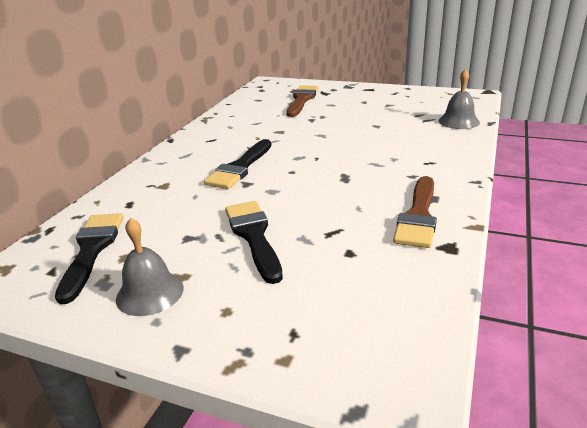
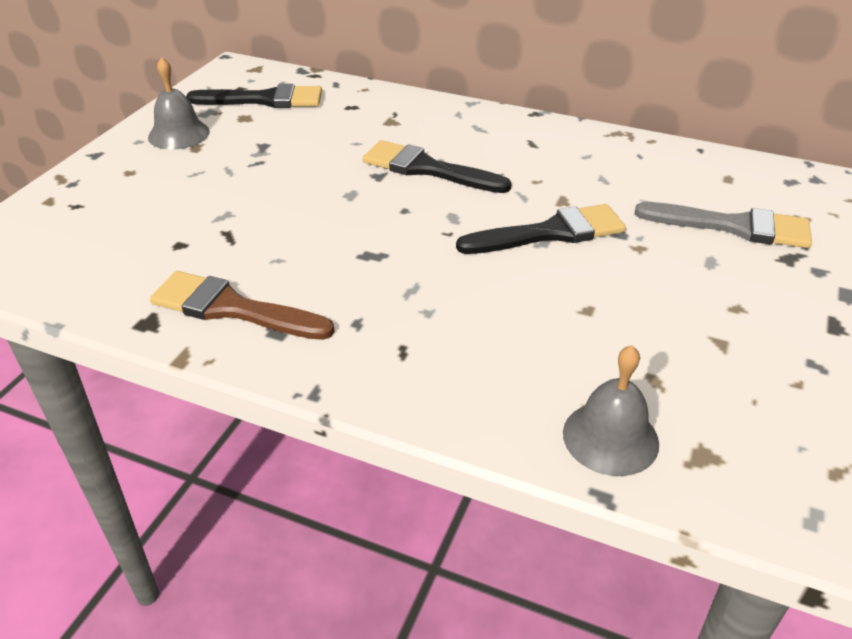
camera: 90 degrees right, 10 degrees up
(253, 236) = (246, 183): black brush -> black brush (550, 233)
(302, 100) = (733, 226): brown brush -> grey brush

